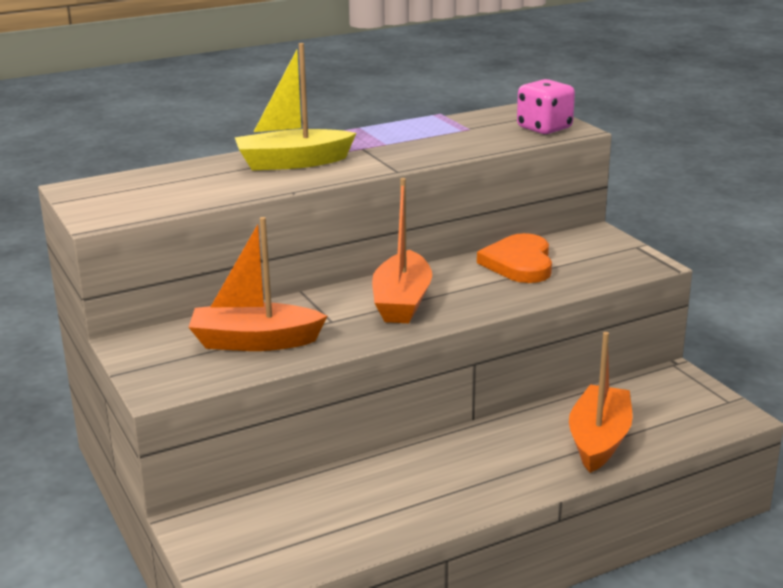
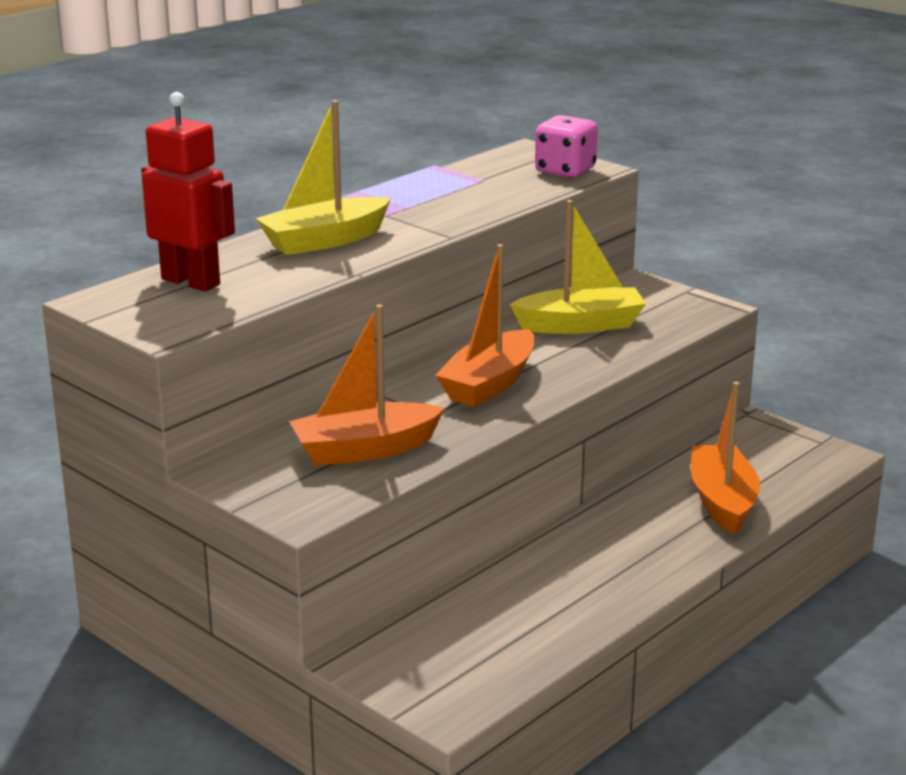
camera: 20 degrees left, 0 degrees up
(159, 182) = (191, 282): none -> red robot
(402, 302) = (489, 384): orange boat -> orange boat turned 45 degrees clockwise
(519, 263) = (580, 325): orange heart -> yellow boat

